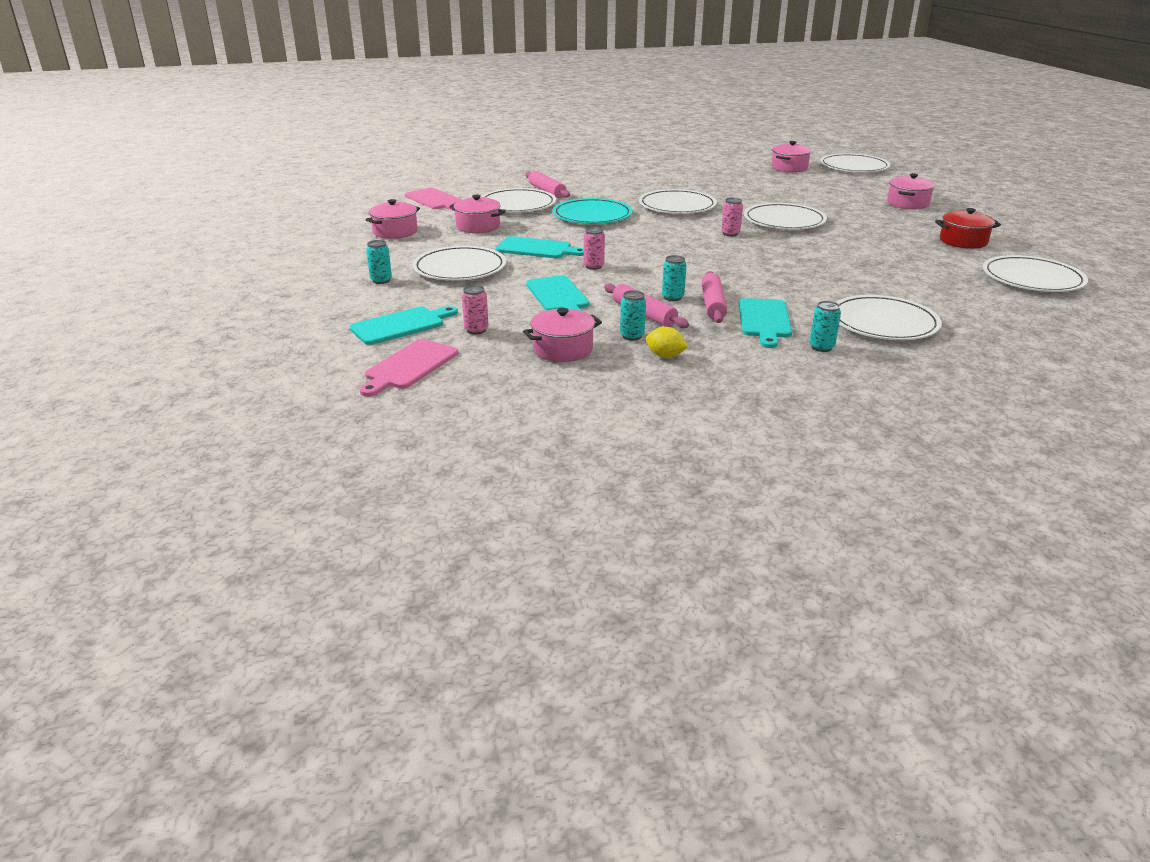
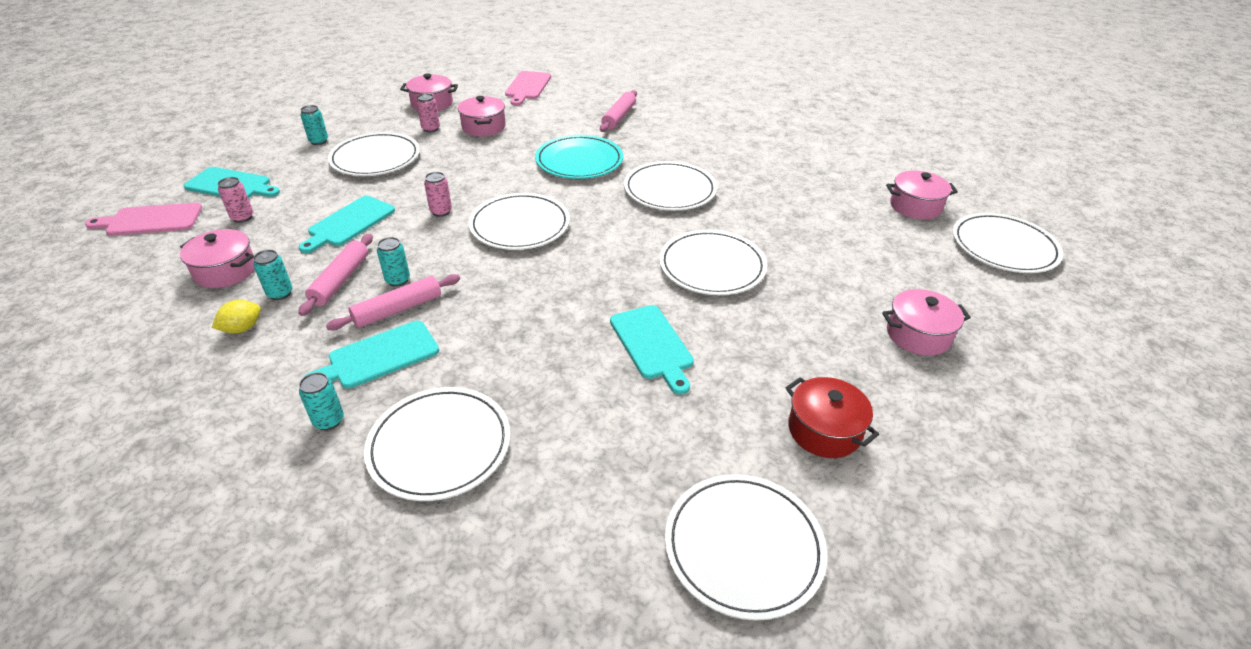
camera: 50 degrees right, 10 degrees up
(517, 205) = (562, 120): white plate -> white plate (520, 225)
(537, 249) = (458, 170): turquoise cutting board -> turquoise cutting board (652, 345)
(665, 356) = (242, 328): yellow lemon -> yellow lemon turned 60 degrees clockwise
(730, 234) = (622, 248): pink can -> pink can (431, 129)

